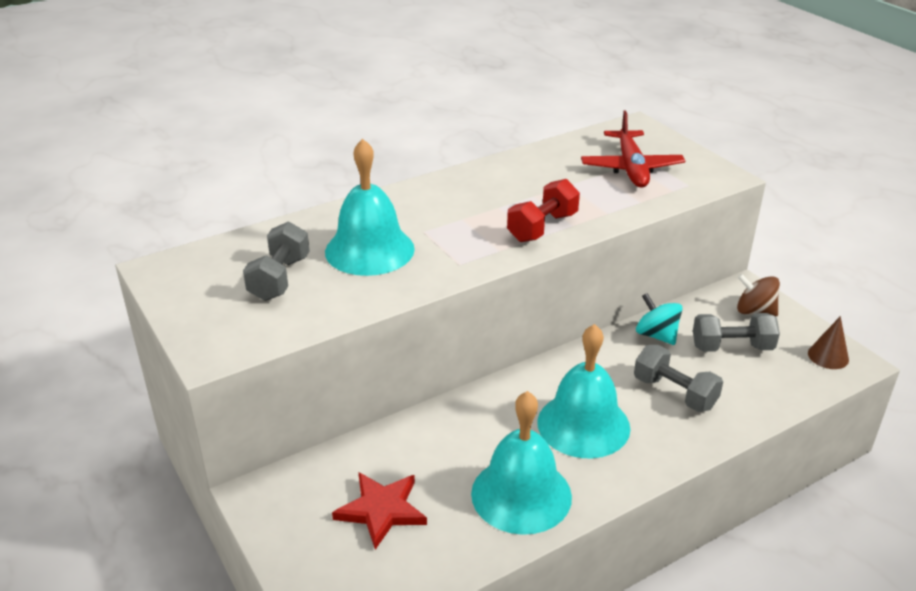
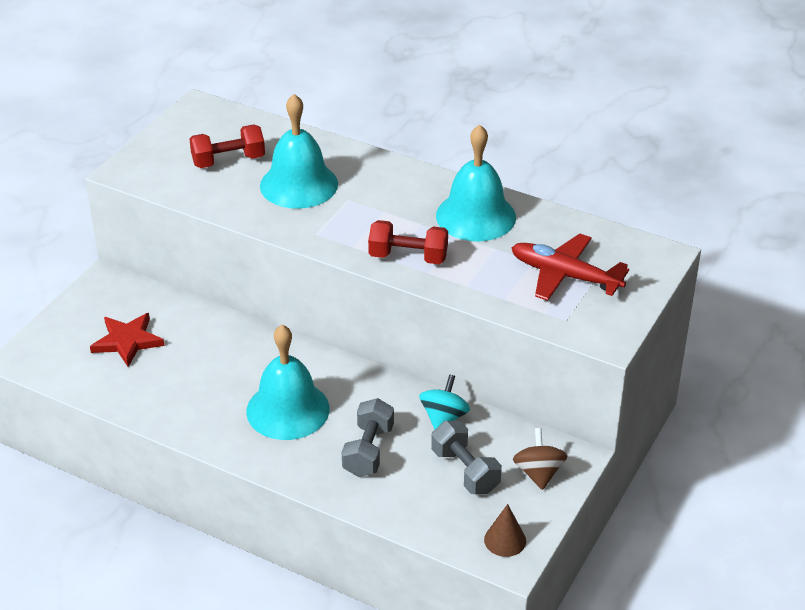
camera: 60 degrees right, 5 degrees up
(279, 278) = (228, 161): grey dumbbell -> red dumbbell
(521, 494) = (187, 402): turquoise bell -> turquoise bell (475, 216)
(631, 168) = (565, 276): red plane -> red plane turned 60 degrees clockwise

